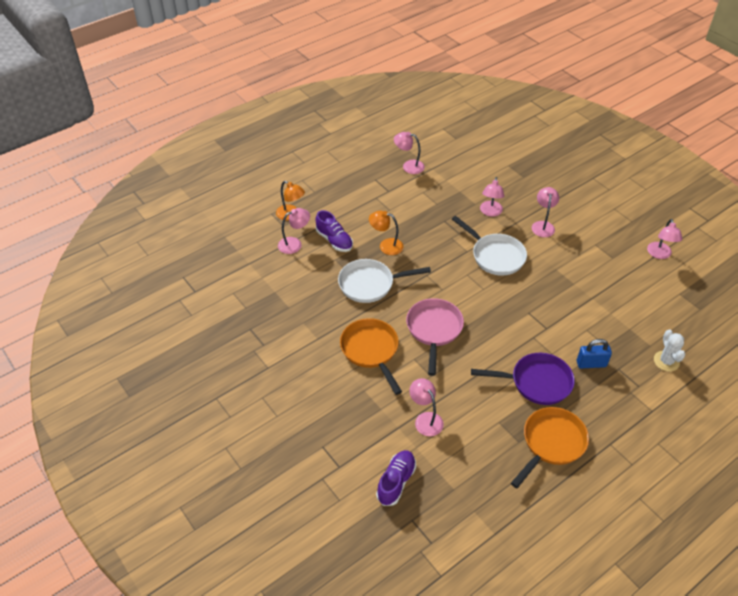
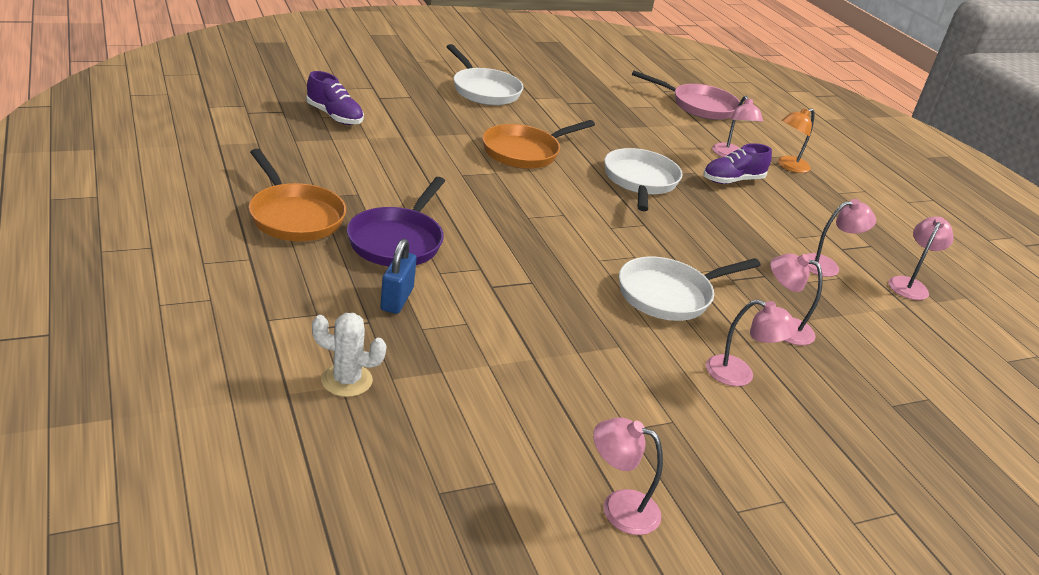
camera: 100 degrees right, 15 degrees down
(275, 402) = (484, 90): none -> white pan
(371, 351) = (525, 152): orange pan -> orange pan turned 150 degrees clockwise
(386, 245) = (714, 212): orange lamp -> none
(425, 419) = (400, 153): pink lamp -> pink lamp (827, 265)
(434, 330) = (537, 199): pink pan -> pink pan (699, 106)

